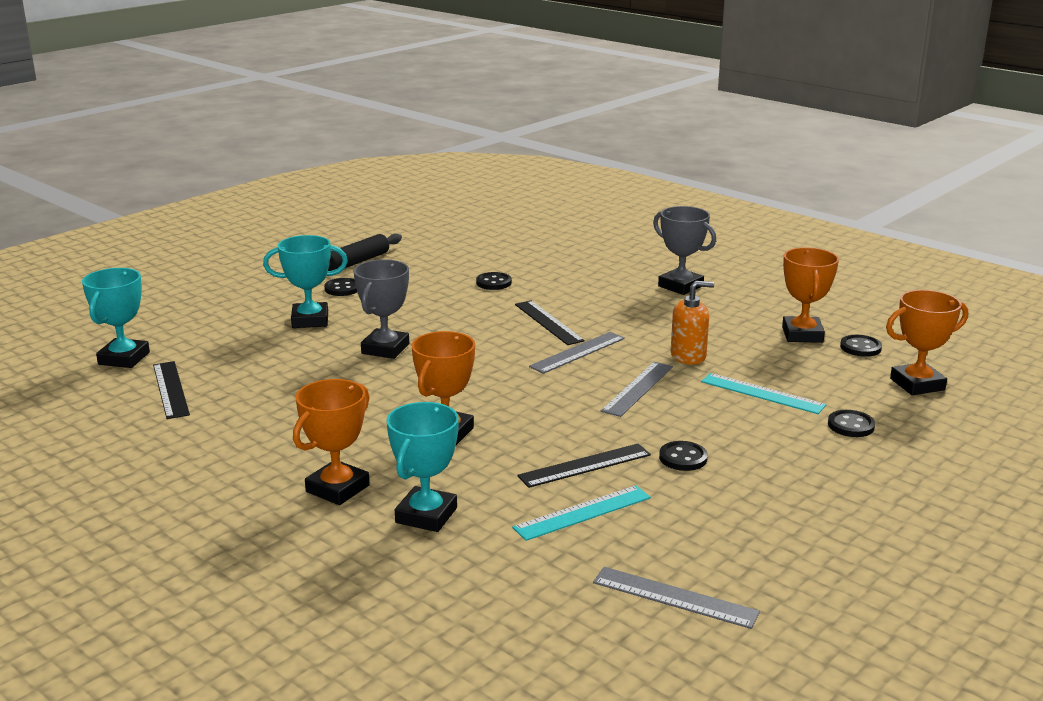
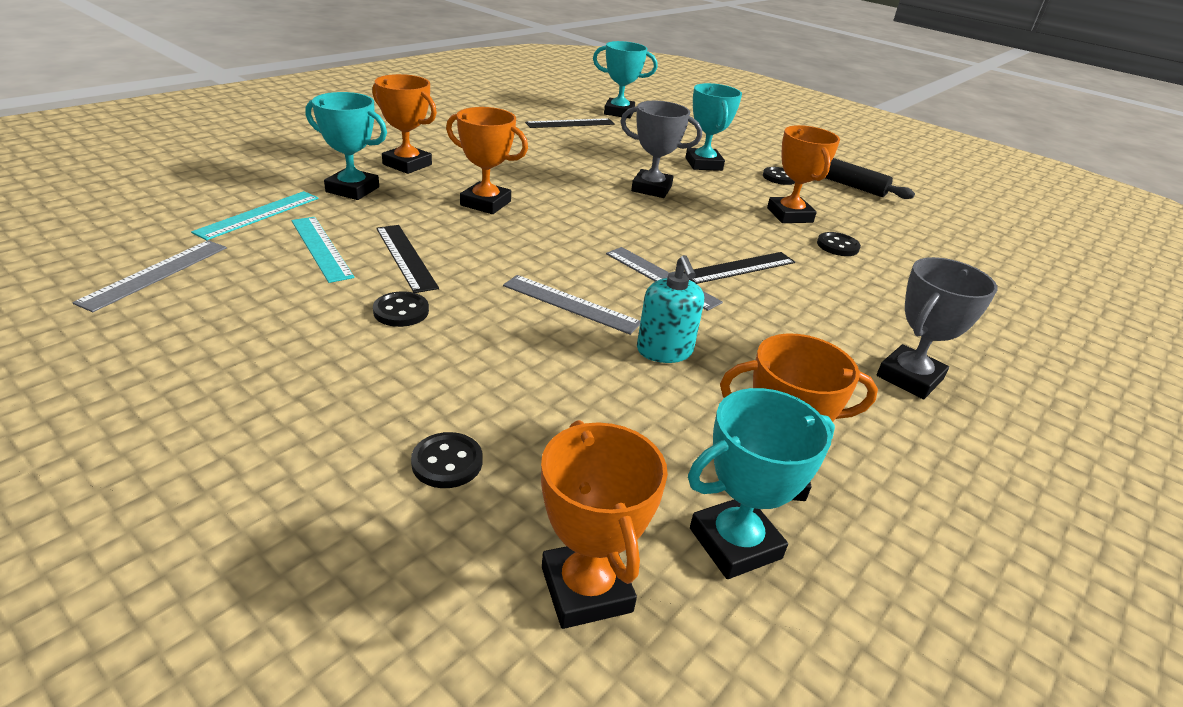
camera: 85 degrees right, 10 degrees up
(435, 294) = (789, 215): none -> orange trophy
(688, 356) = (664, 351): orange soap dispenser -> turquoise soap dispenser
(762, 393) = (555, 395): turquoise ruler -> turquoise ruler (258, 215)
(860, 347) = (735, 543): black button -> turquoise trophy

